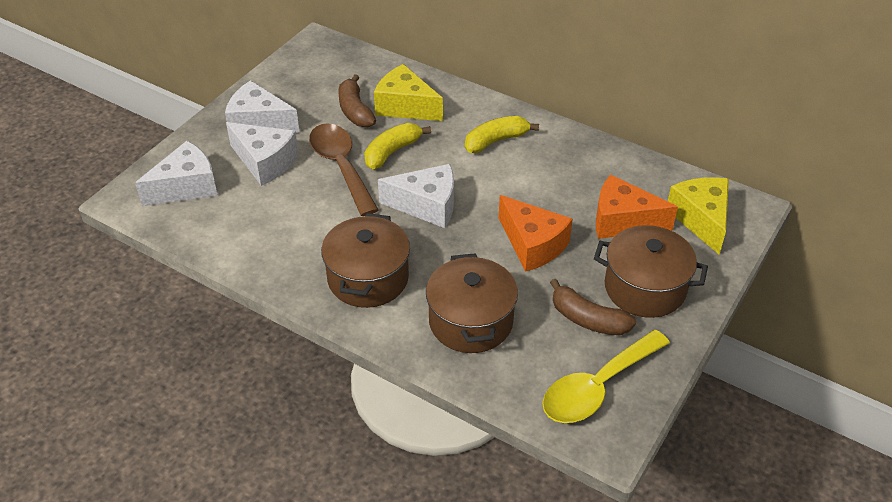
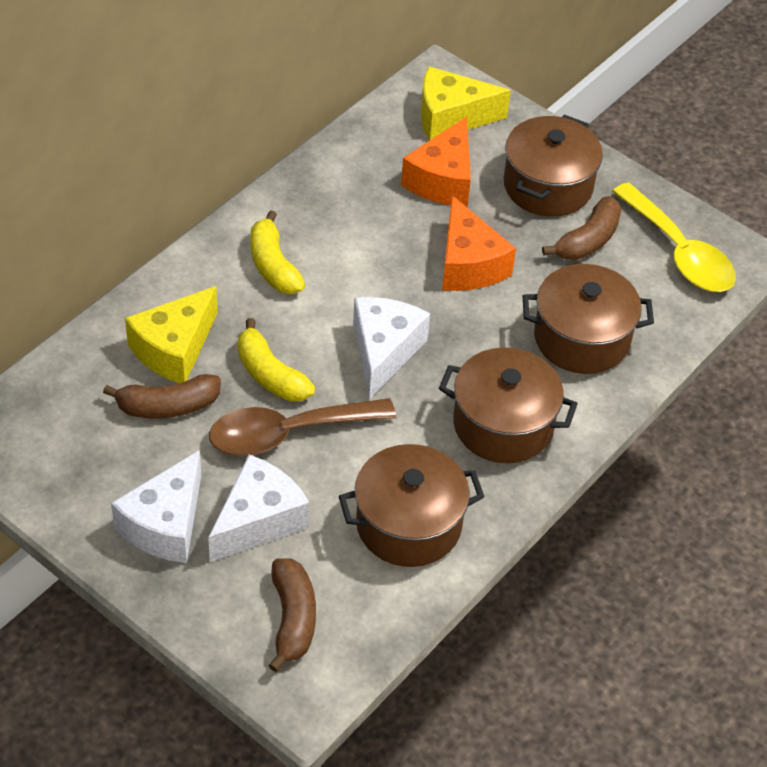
camera: 85 degrees left, 5 degrees up
(186, 187) = (292, 619): white cheese -> brown banana
(267, 234) = (408, 524): none -> brown pot
(532, 244) = (468, 264): orange cheese -> orange cheese turned 105 degrees clockwise

